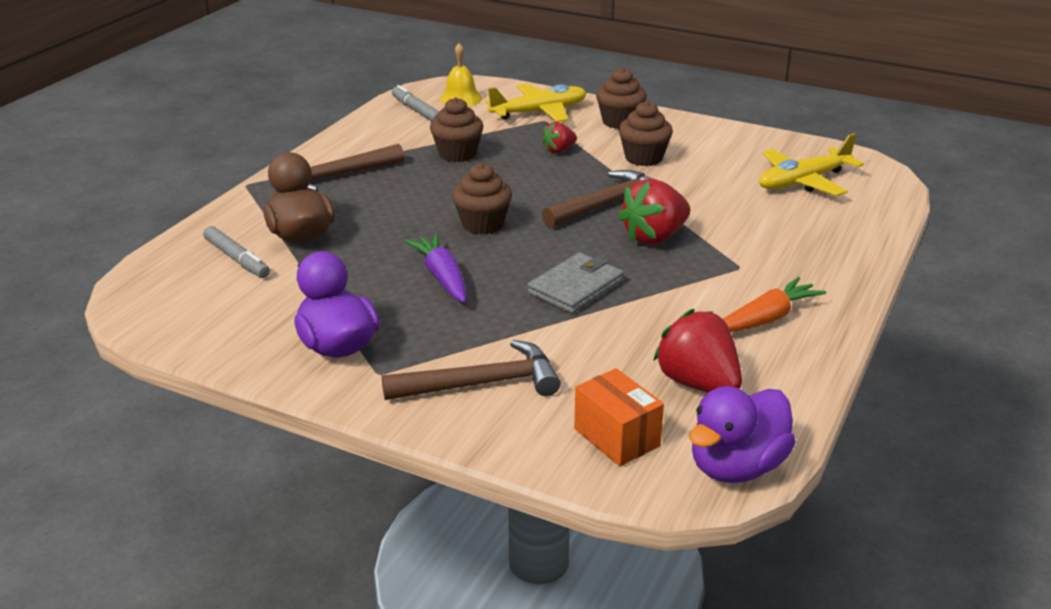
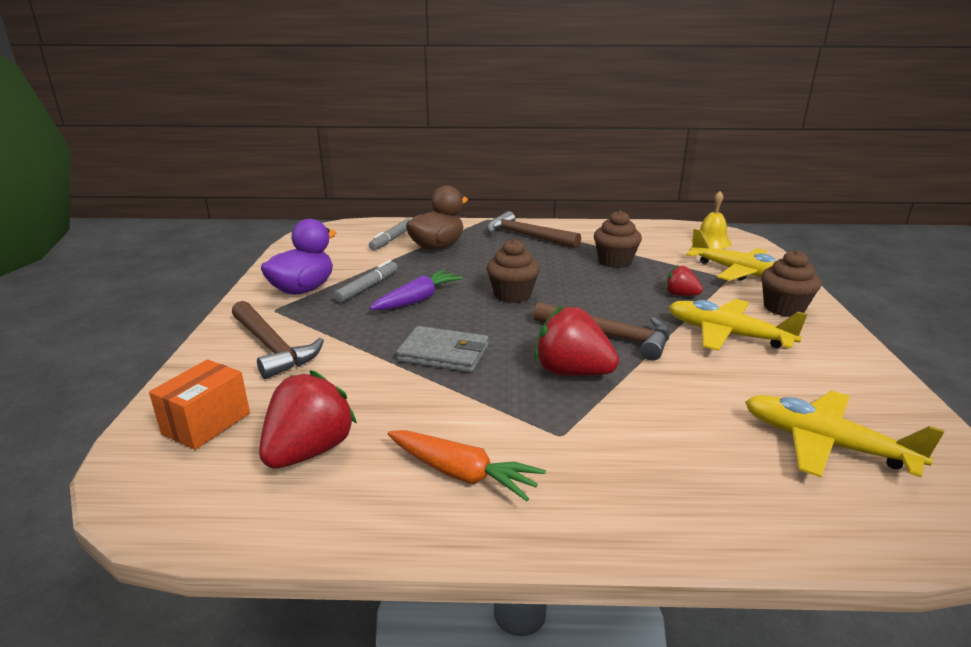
camera: 65 degrees right, 5 degrees down
(416, 111) = (664, 234): grey marker -> grey marker (367, 287)
(643, 158) = (727, 334): brown cupcake -> yellow plane
(736, 467) = (163, 505): purple duck -> none

